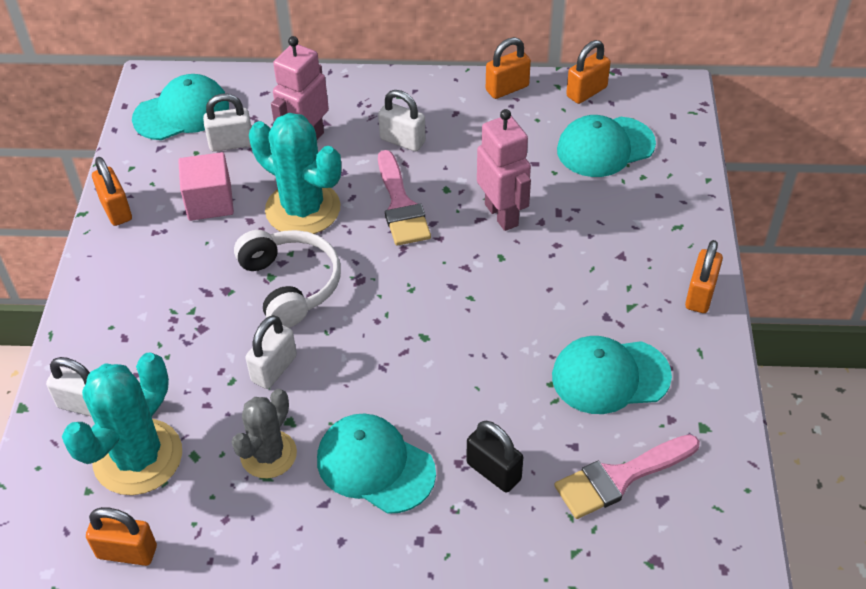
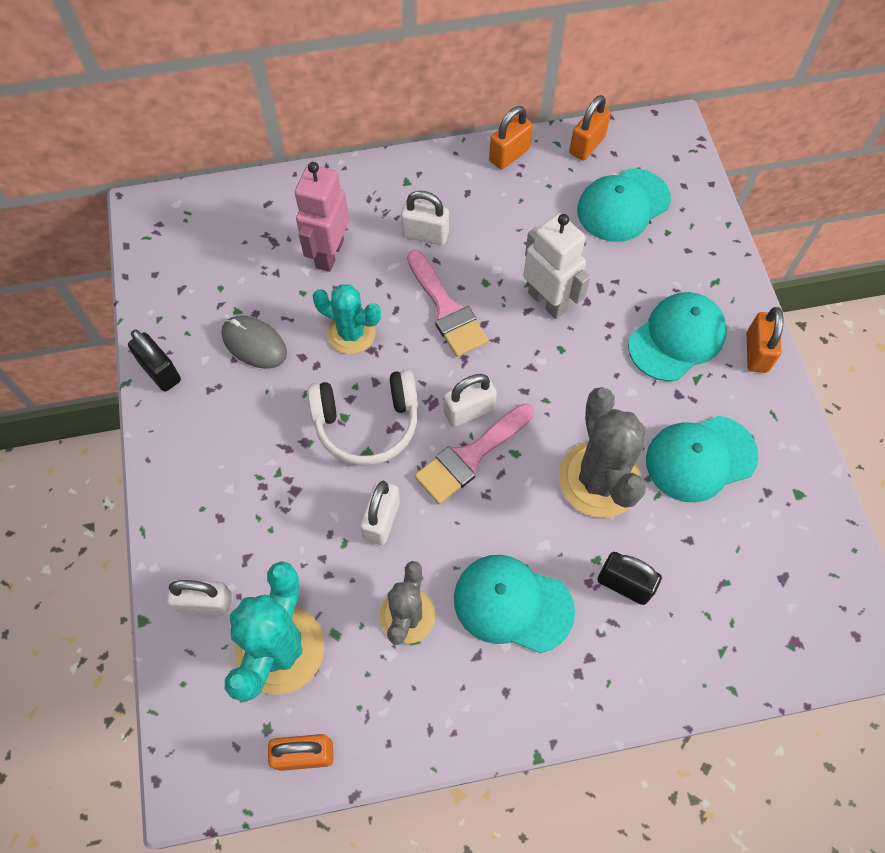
camera: 15 degrees left, 15 degrees up
(116, 210) = (160, 372): orange padlock -> black padlock
(182, 112) = (189, 242): turquoise cap -> turquoise cap (677, 338)
(209, 202) = (254, 344): pink cube -> grey mouse
(231, 143) = (253, 270): white padlock -> white padlock (469, 411)
(290, 285) = (367, 423): white headphones -> white headphones turned 120 degrees clockwise
(303, 209) = (351, 333): turquoise cactus -> turquoise cactus, size x0.63
(500, 375) = (599, 479): none -> grey cactus
(502, 215) = (547, 301): pink robot -> white robot
(619, 477) = (739, 564): pink brush -> pink brush (470, 456)

